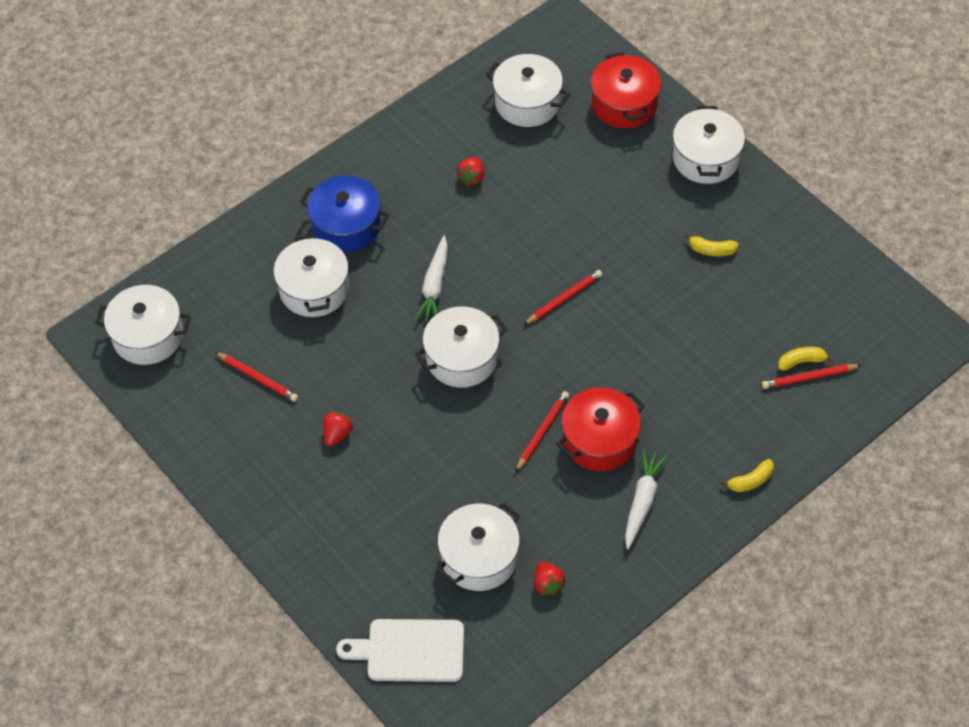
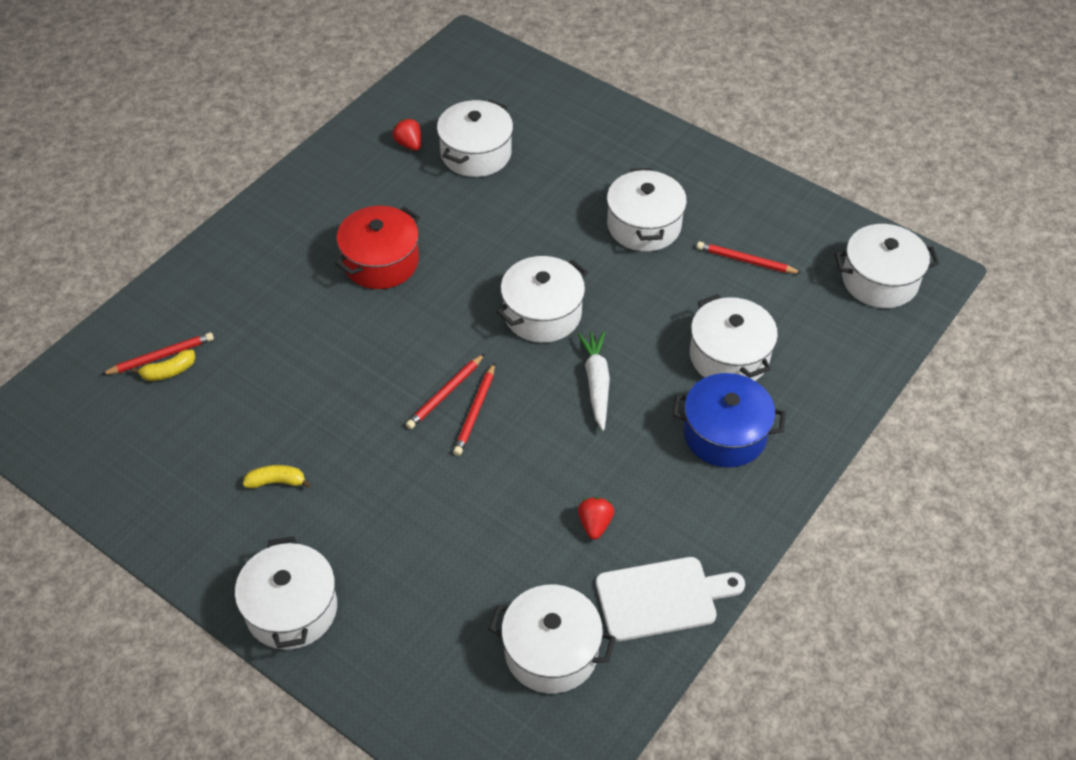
camera: 165 degrees right, 5 degrees down
(337, 434) = (644, 225): red strawberry -> white pot
(409, 650) = (517, 84): white cutting board -> white cutting board (662, 598)
(542, 432) = (440, 260): red pencil -> red pencil (475, 412)
(624, 104) = (414, 675): red pot -> none
(642, 501) = (331, 218): white carrot -> none
(750, 481) = (224, 251): yellow banana -> none

